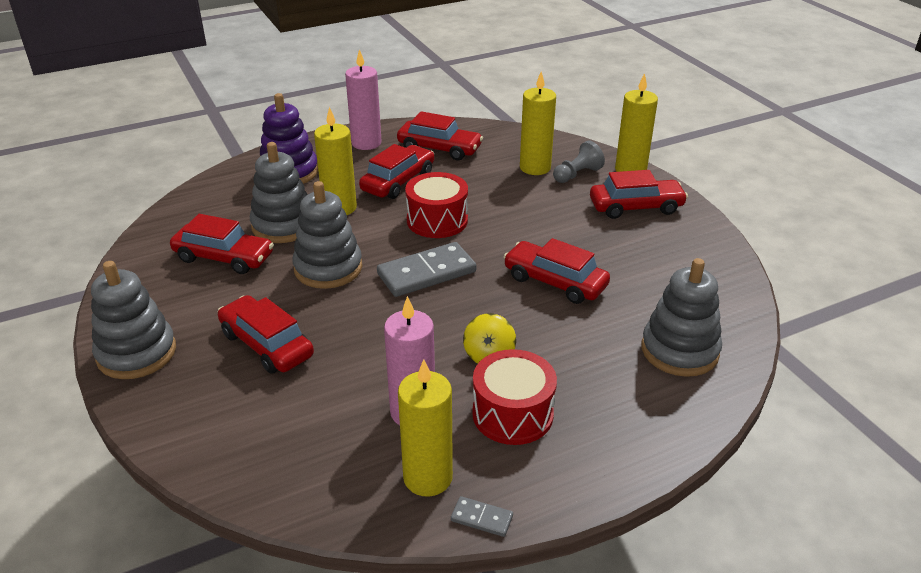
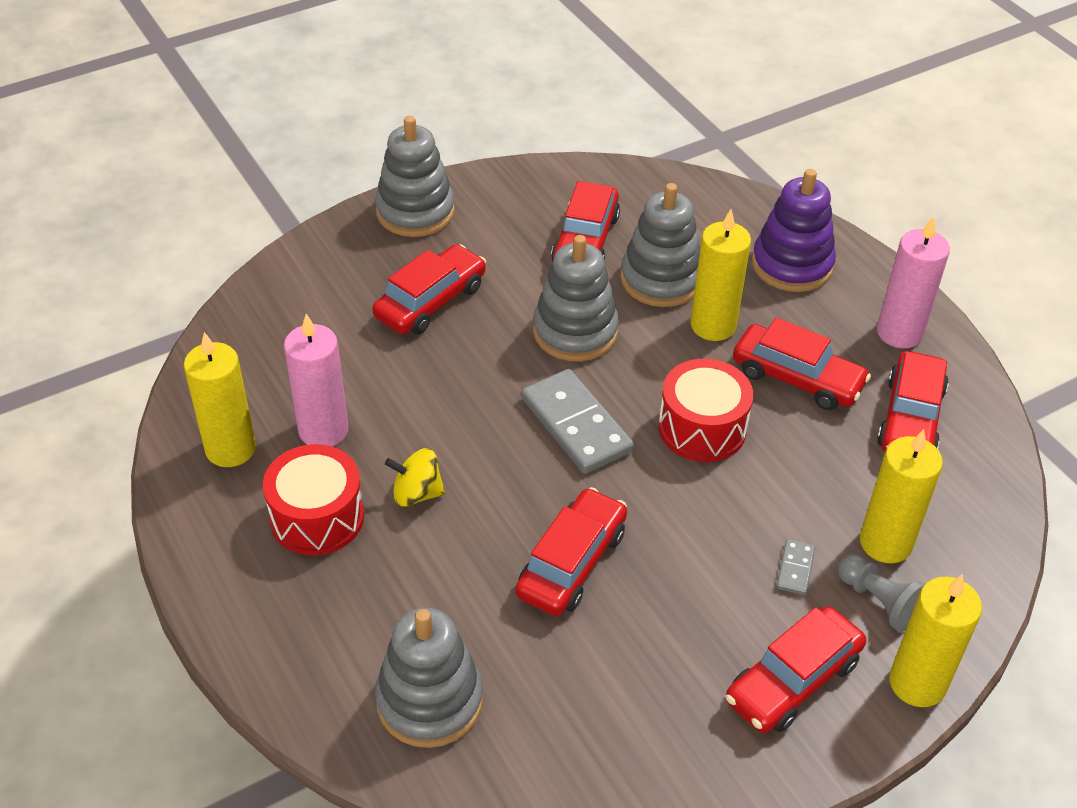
camera: 85 degrees right, 10 degrees up
(481, 518) = (174, 493): grey domino -> grey domino (795, 569)
(636, 207) = (793, 680): red car -> red car turned 60 degrees clockwise

